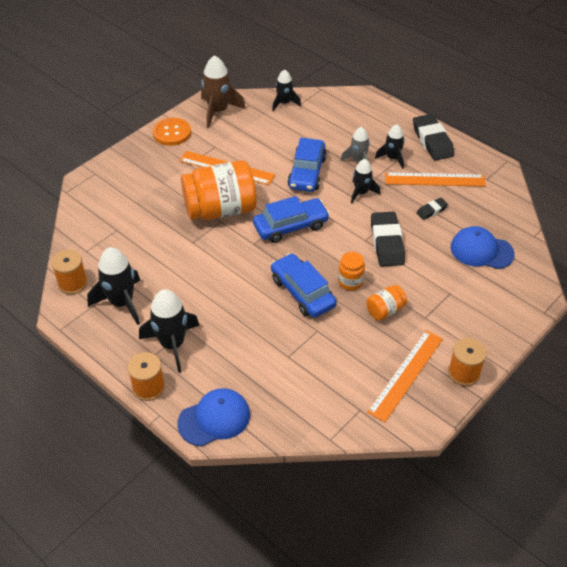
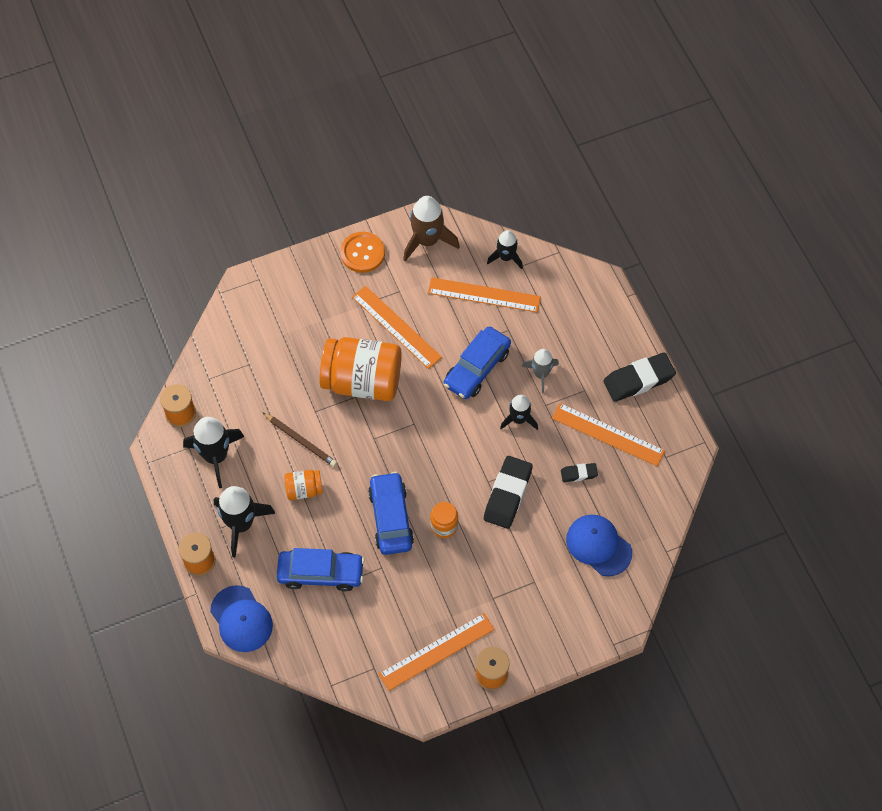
camera: 25 degrees right, 15 degrees up
(192, 266) = (301, 440): none -> brown pencil
(214, 419) = (241, 619): blue cap -> blue cap turned 60 degrees clockwise
(282, 129) = (484, 295): none -> orange ruler
(291, 226) = (422, 432): blue car -> blue car (321, 573)
(385, 310) = (458, 574): orange jar -> orange jar (304, 490)
(392, 158) = (580, 386): black rocket -> none
(432, 141) = (638, 380): black eraser -> black eraser turned 60 degrees clockwise

